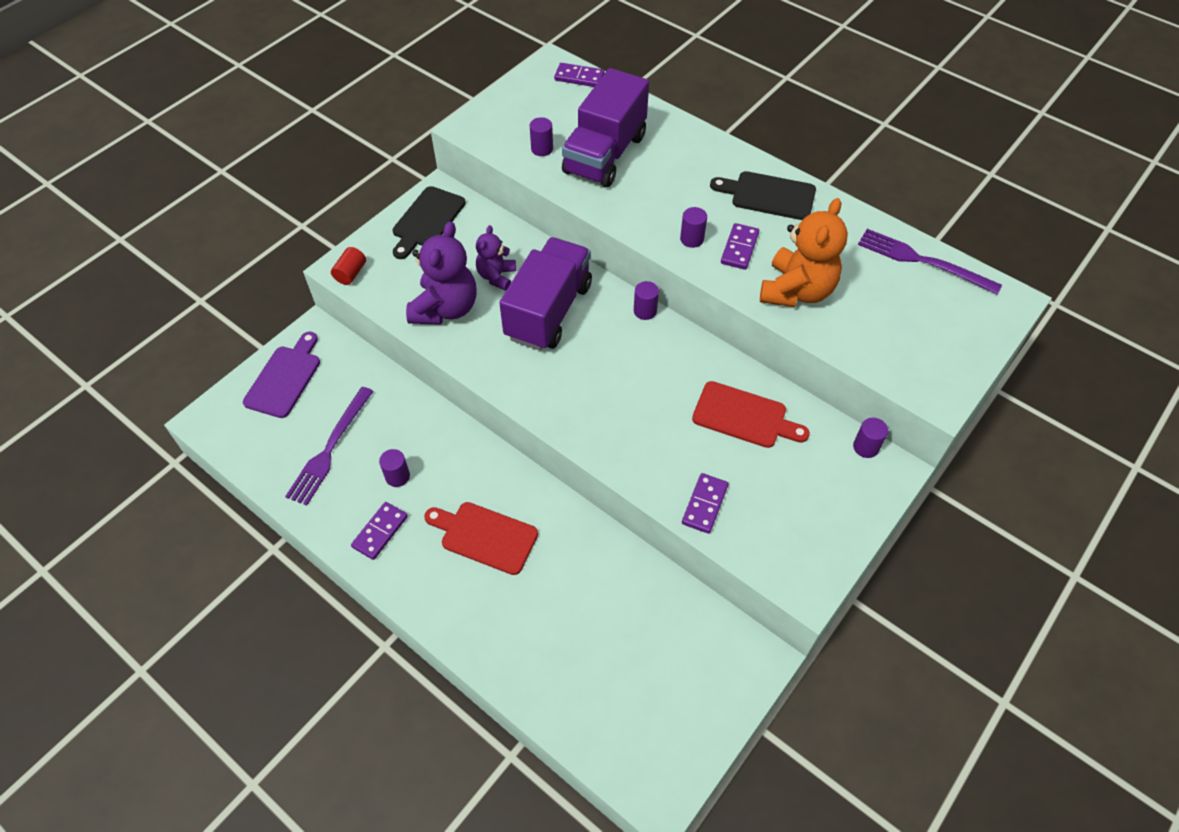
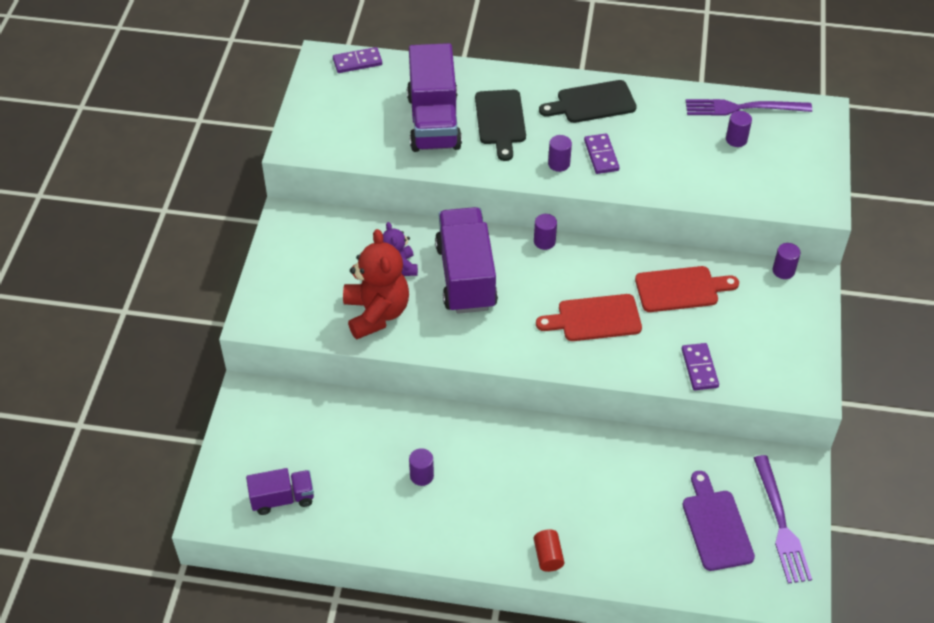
camera: 30 degrees left, 5 degrees down
(271, 436) = (282, 498): none -> purple truck
(285, 378) = (253, 445): purple cutting board -> purple cutting board (716, 526)
(330, 448) = (344, 482): purple fork -> purple fork (780, 523)
(351, 273) = (266, 321): red cylinder -> red cylinder (548, 556)
(380, 532) = (442, 525): purple domino -> none
(427, 220) = (297, 246): black cutting board -> black cutting board (500, 121)
(445, 308) = (376, 313): purple teddy bear -> red teddy bear
(485, 536) = (531, 485): red cutting board -> red cutting board (594, 318)
(542, 149) = (376, 139): purple cylinder -> purple cylinder (736, 139)
(796, 291) = (668, 171): orange teddy bear -> none

